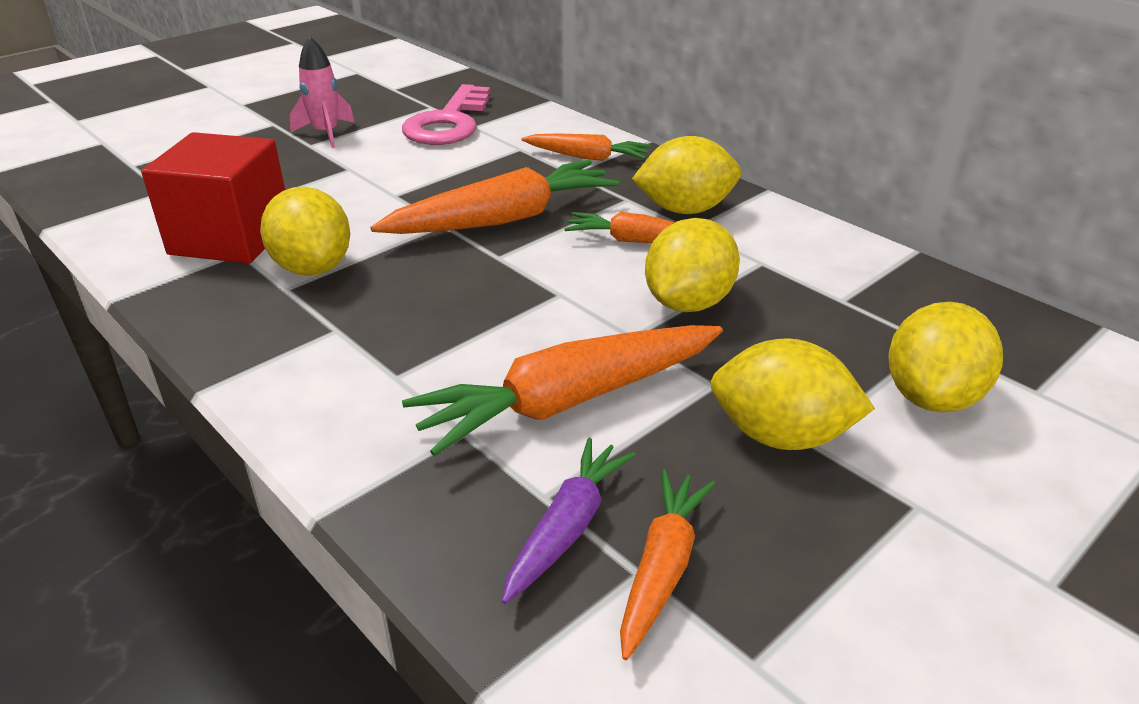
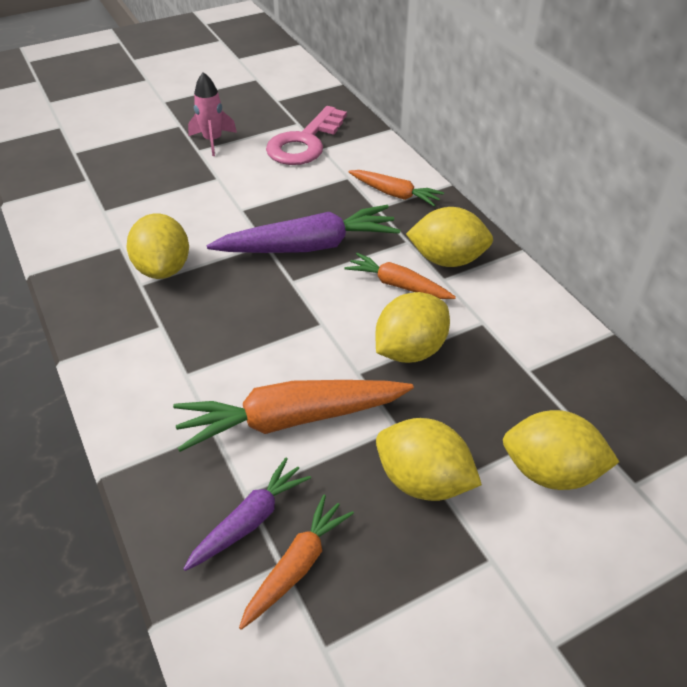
camera: 15 degrees right, 10 degrees up
(231, 237) = (118, 231): red cube -> none
(502, 219) = (308, 246): orange carrot -> purple carrot
(932, 397) = (550, 472): yellow lemon -> yellow lemon turned 60 degrees clockwise

